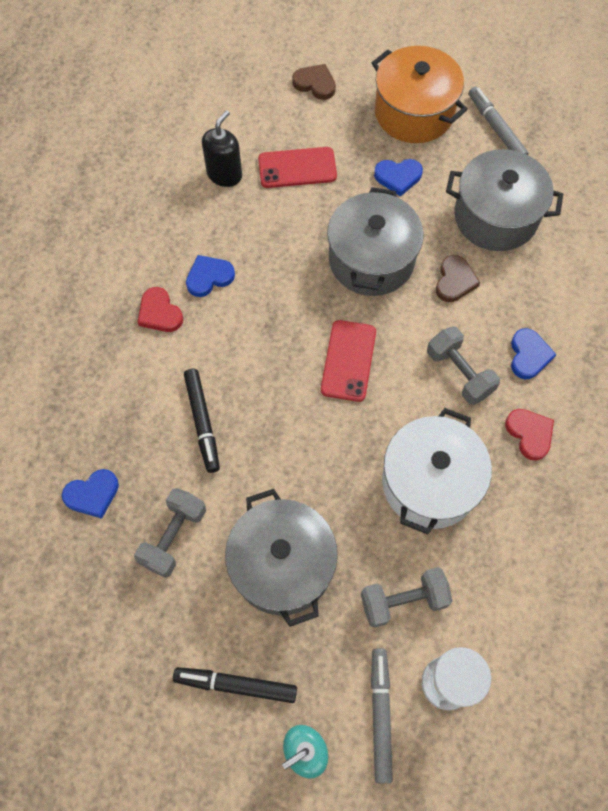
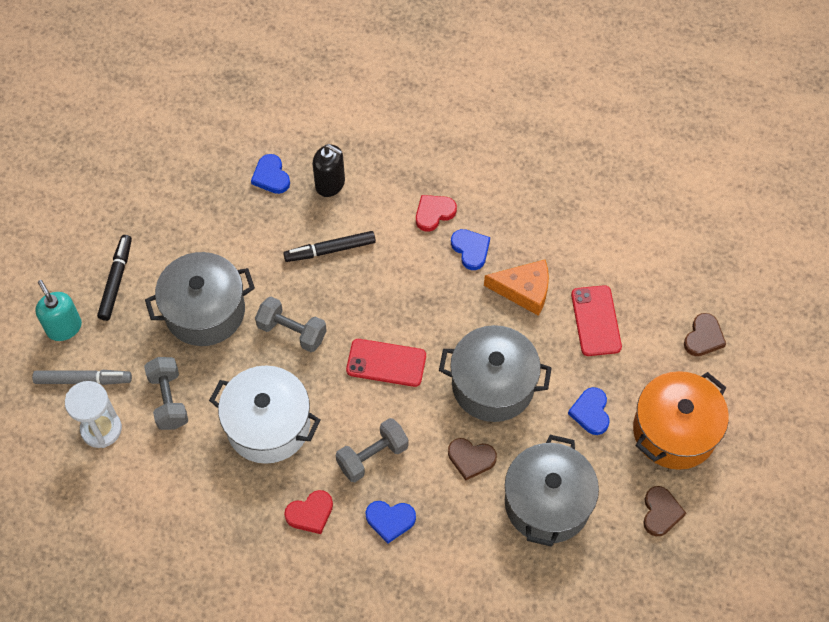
camera: 90 degrees right, 5 degrees down
(173, 537) = (233, 234): grey dumbbell -> grey dumbbell (292, 331)
(224, 174) = (584, 258): black soap dispenser -> black soap dispenser (330, 184)
(261, 229) = (524, 290): none -> orange cheese
(496, 128) = (660, 512): grey marker -> brown heart

